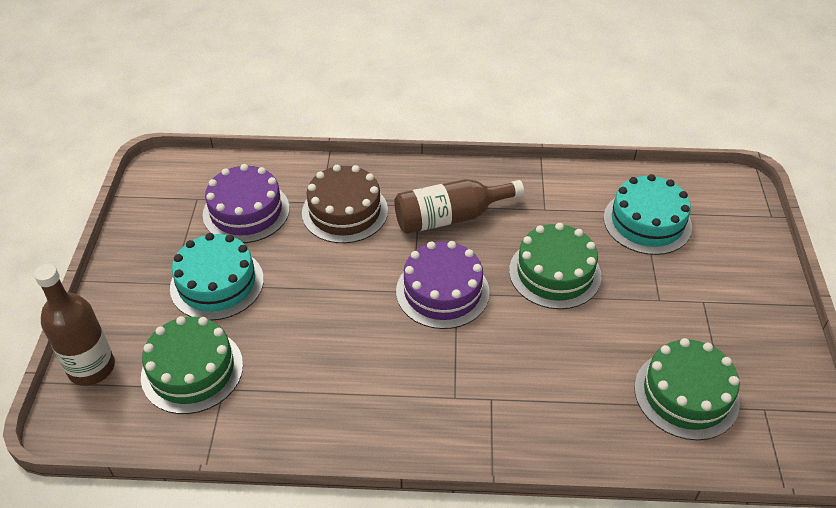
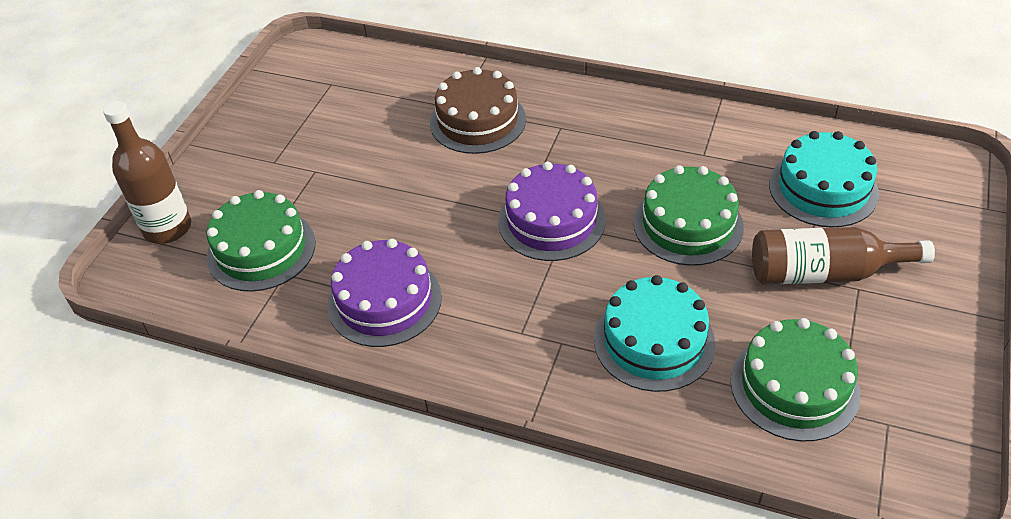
camera: 20 degrees right, 0 degrees up
(217, 283) = (318, 170): turquoise cake -> turquoise cake (654, 341)
(246, 211) = (375, 104): purple cake -> purple cake (384, 301)
(450, 217) = (591, 145): brown bottle -> brown bottle (824, 273)

